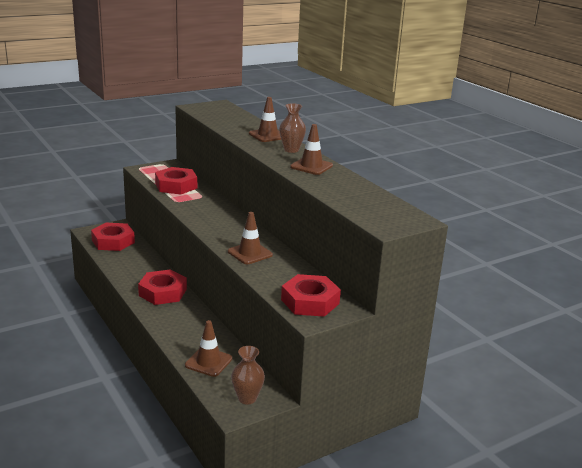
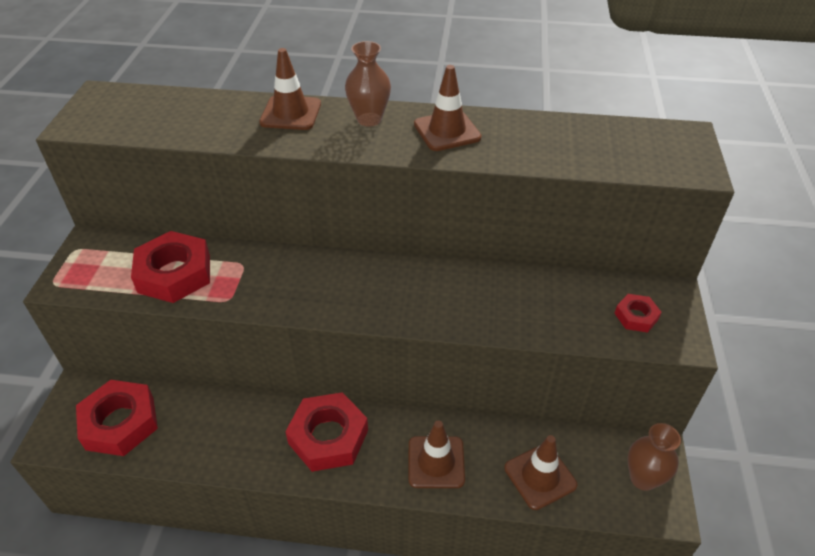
camera: 50 degrees left, 20 degrees up
(250, 253) = (466, 305): brown traffic cone -> brown traffic cone (436, 462)
(310, 301) = (636, 316): red nut -> red nut, size x0.51

